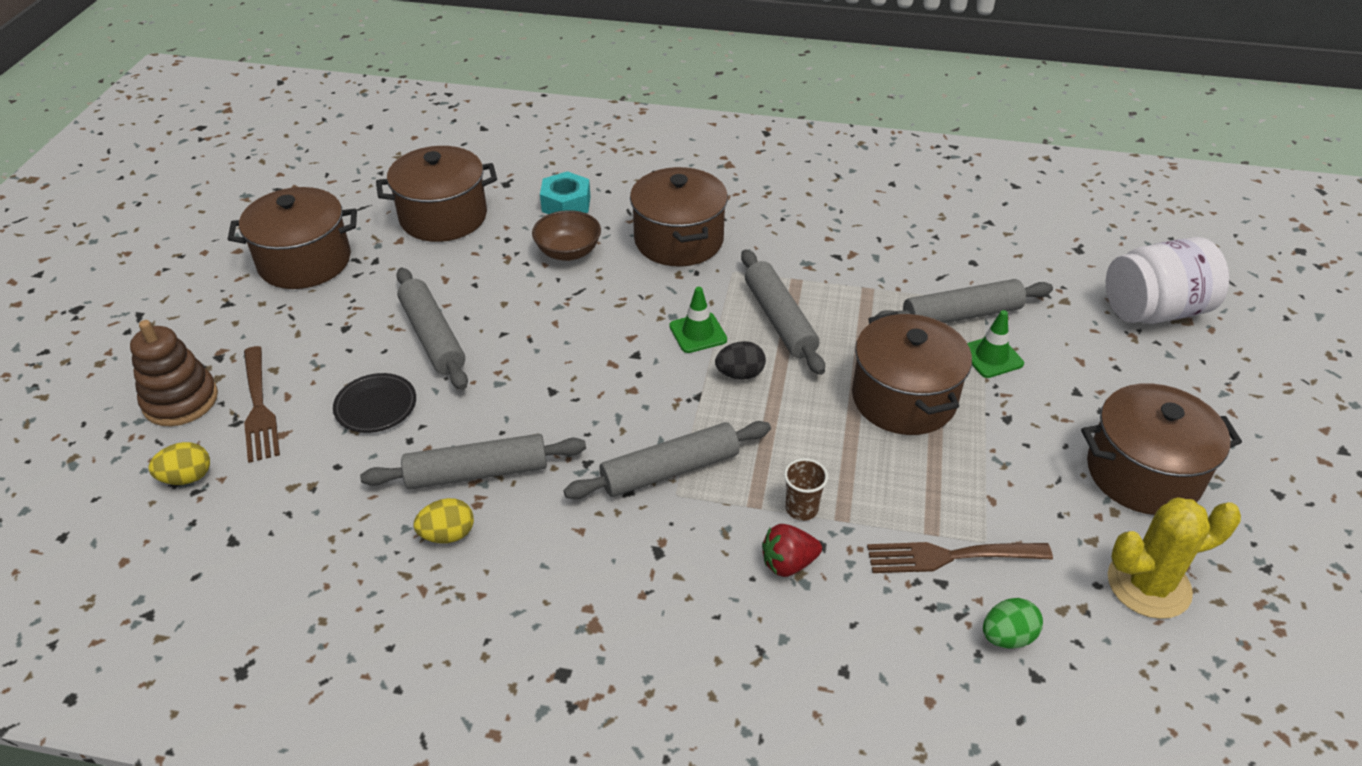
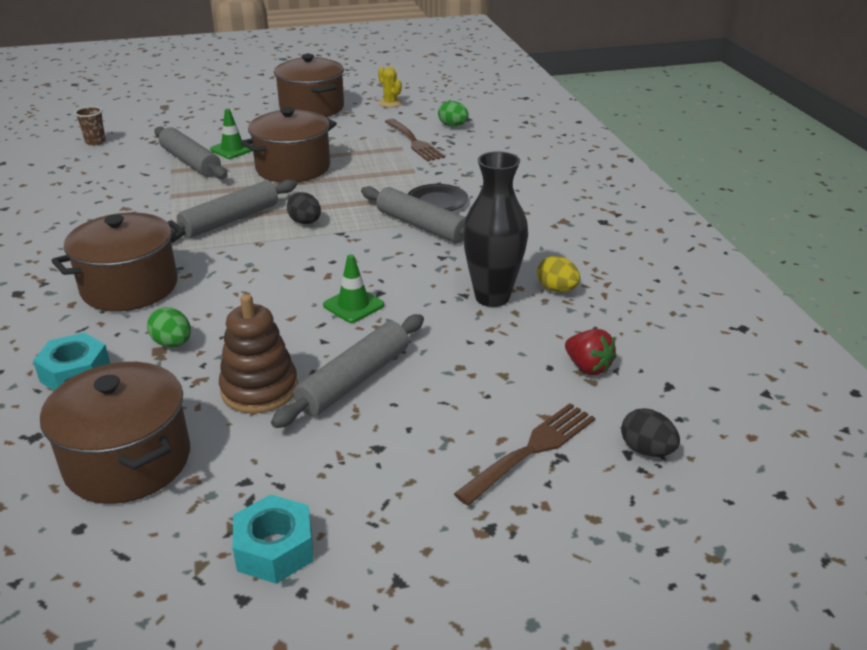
camera: 115 degrees left, 10 degrees down
(180, 401) = (572, 518): brown stacking toy -> brown stacking toy (259, 389)
(187, 477) = (646, 450): yellow egg -> black egg
(305, 261) = (275, 549): brown pot -> turquoise nut
(376, 406) = (469, 375): black plate -> black plate (437, 202)
(477, 472) = (492, 297): grey rolling pin -> black vase
(568, 252) = (173, 343): brown bowl -> green egg
(698, 333) = (266, 248): green traffic cone -> green traffic cone (353, 305)
(788, 563) = (461, 178): red strawberry -> red strawberry (588, 367)
(801, 509) = (416, 181): brown cup -> brown cup (95, 142)
(1148, 585) = (390, 103): yellow cactus -> yellow cactus, size x0.56
(1154, 311) = (158, 113): white jar -> none

